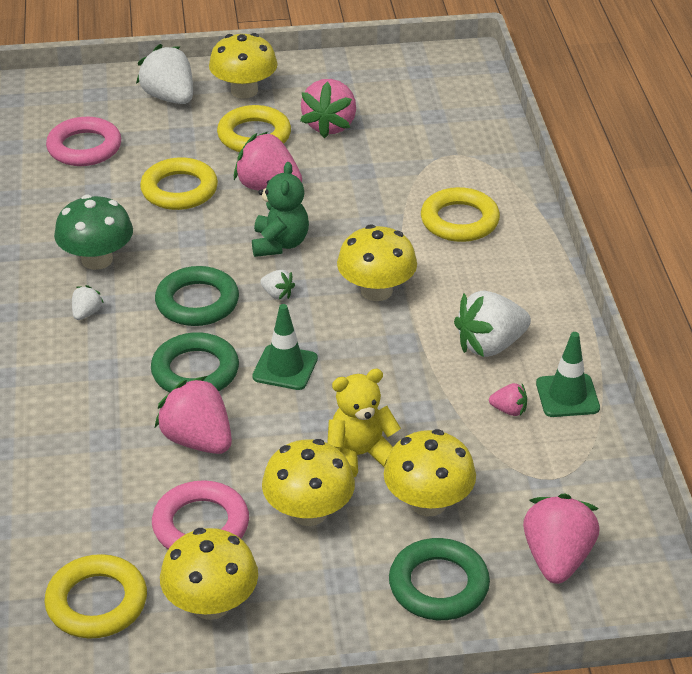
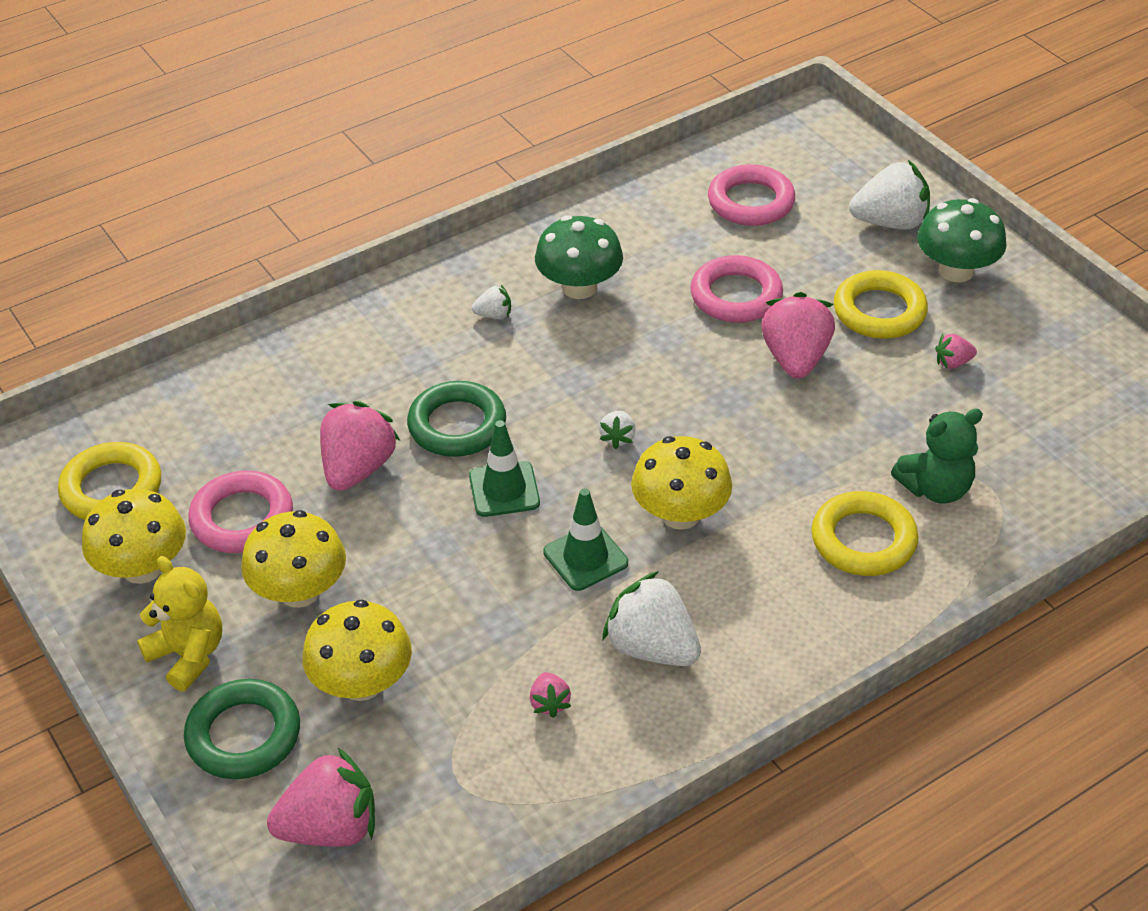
camera: 65 degrees right, 5 degrees up
(169, 97) = (890, 222): white strawberry -> white strawberry turned 60 degrees clockwise
(179, 190) = (736, 296): yellow ring -> pink ring
(197, 302) = (563, 384): green ring -> none
(244, 90) = (956, 270): yellow mushroom -> green mushroom
(280, 244) = (703, 406): green teddy bear -> green teddy bear (935, 488)
(330, 125) = (953, 363): pink strawberry -> pink strawberry, size x0.48
(360, 455) = (404, 600): yellow teddy bear -> yellow teddy bear (188, 655)
(567, 396) = (607, 750): green traffic cone -> green traffic cone (585, 557)

